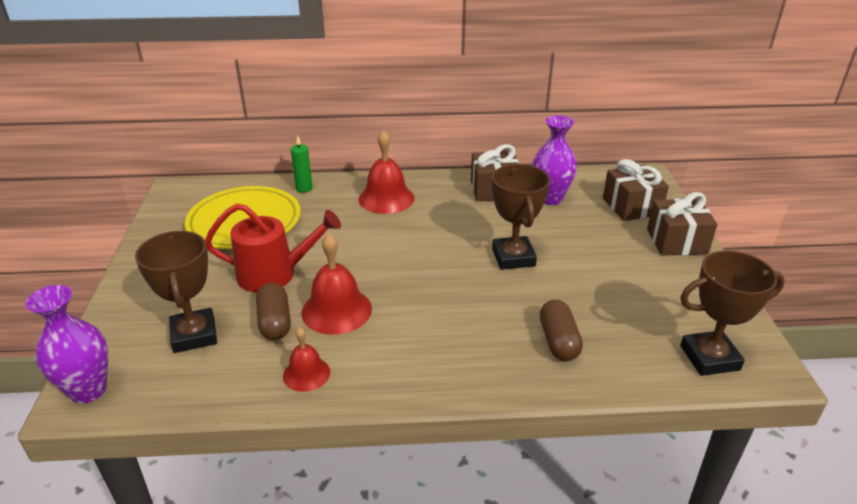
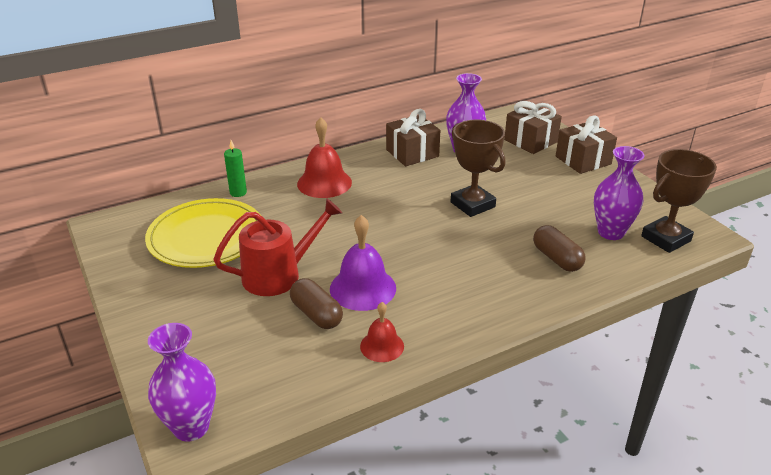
camera: 25 degrees left, 0 degrees up
(194, 335) = (251, 348): brown trophy -> none
(336, 310) = (362, 288): red bell -> purple bell
(645, 330) = (610, 232): none -> purple vase

